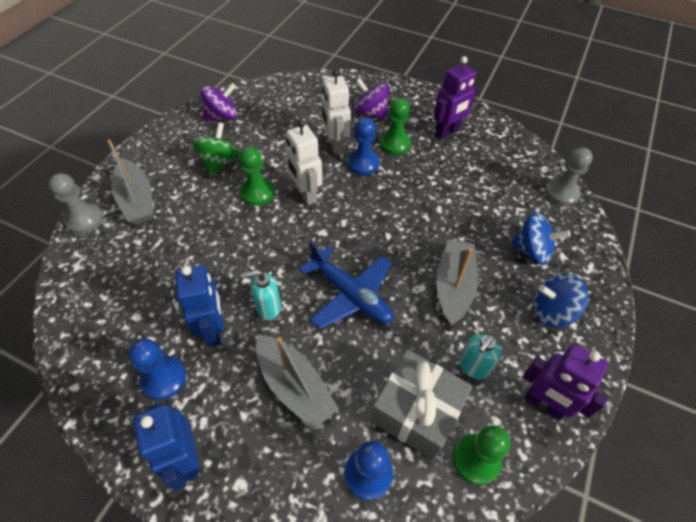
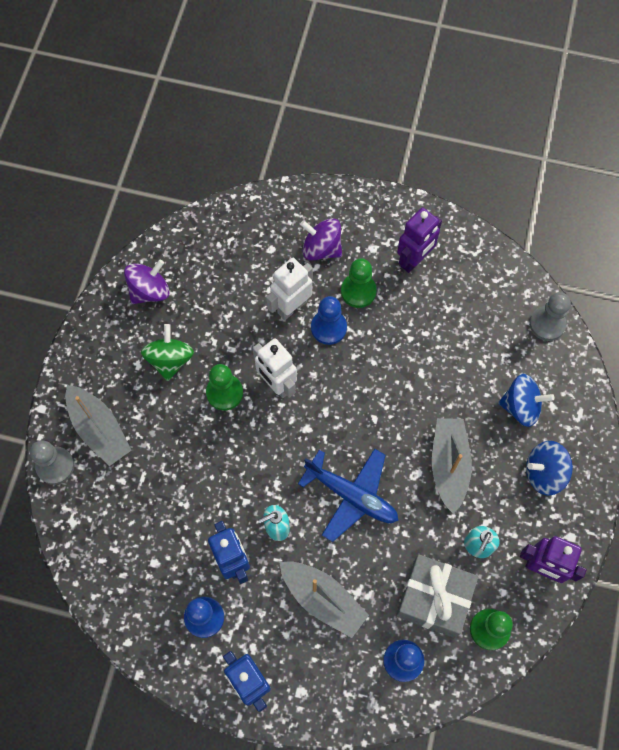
camera: 10 degrees left, 15 degrees up
(335, 145) = (291, 307): white robot -> white robot turned 75 degrees clockwise

